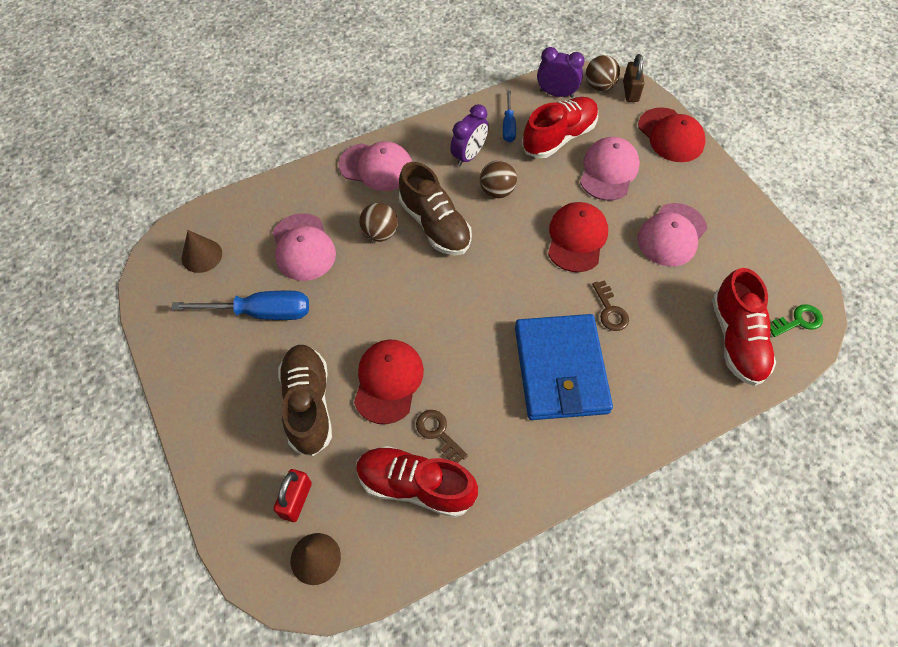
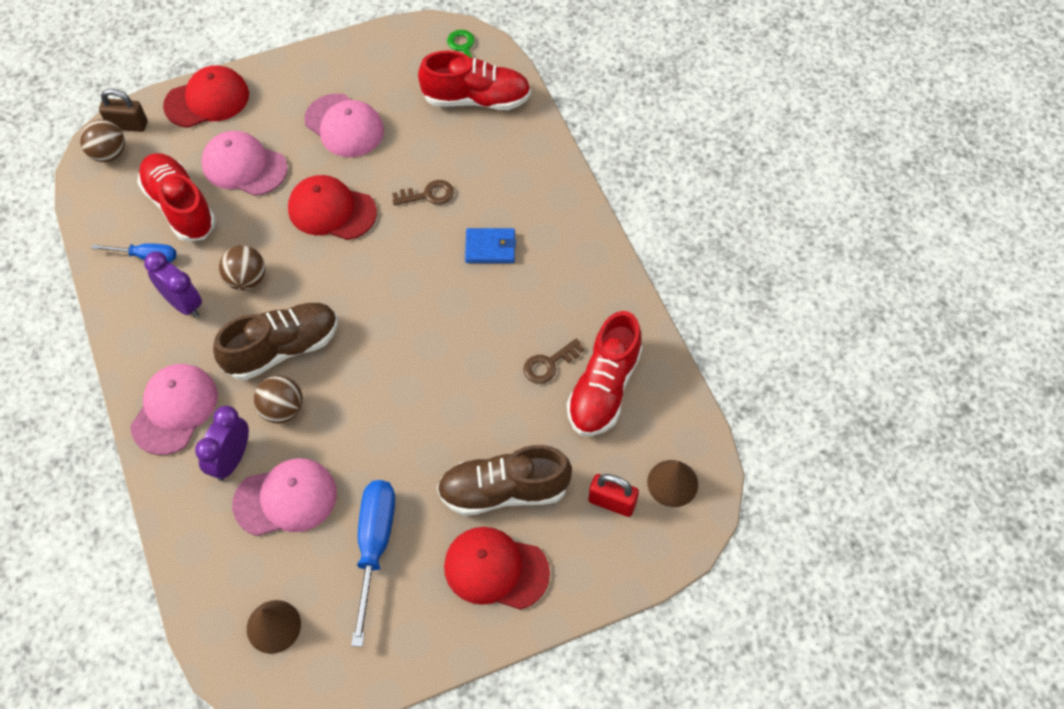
camera: 85 degrees left, 0 degrees up
(388, 381) = (485, 408): red cap -> red cap (495, 569)
(556, 93) = (107, 199): purple clock -> purple clock (231, 460)
(561, 369) = (490, 247): blue wallet -> blue wallet, size x0.45

